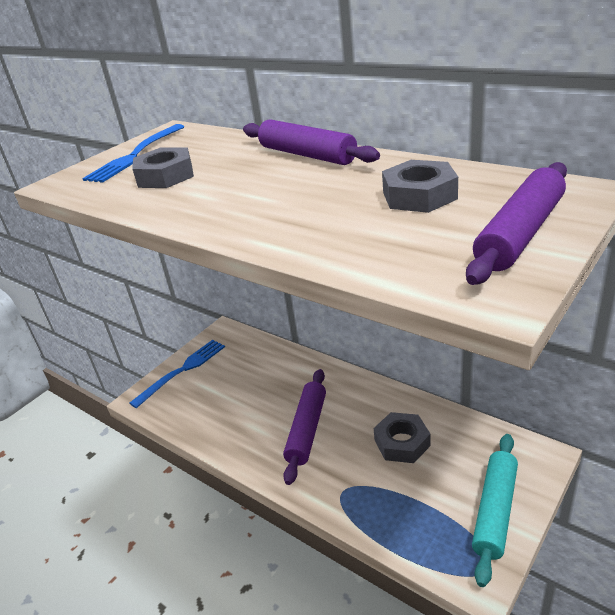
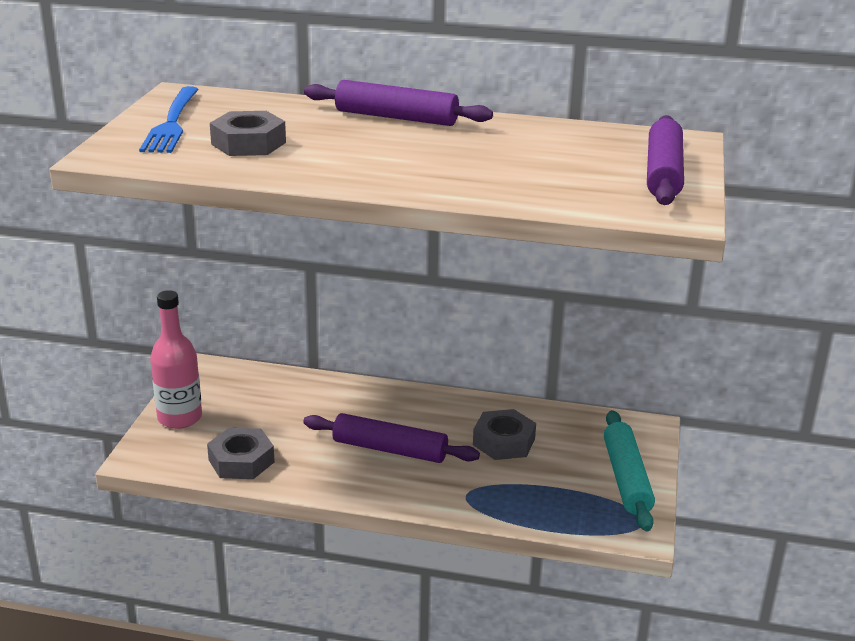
camera: 30 degrees left, 5 degrees down
(183, 370) = (179, 418): blue fork -> pink bottle
(307, 430) = (390, 449): purple rolling pin -> purple rolling pin turned 60 degrees counterclockwise
(419, 195) = (552, 149): grey nut -> grey nut (241, 461)

